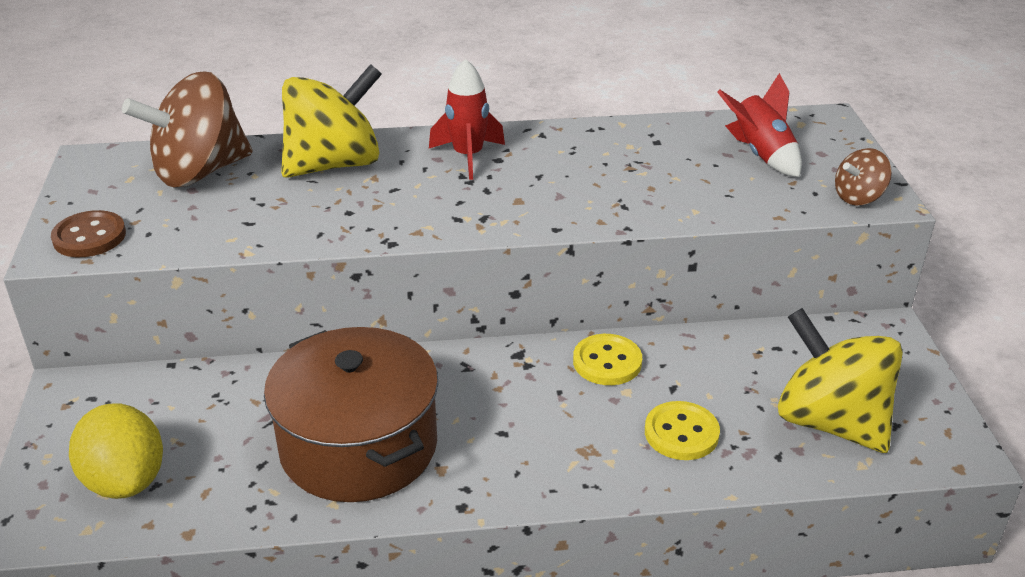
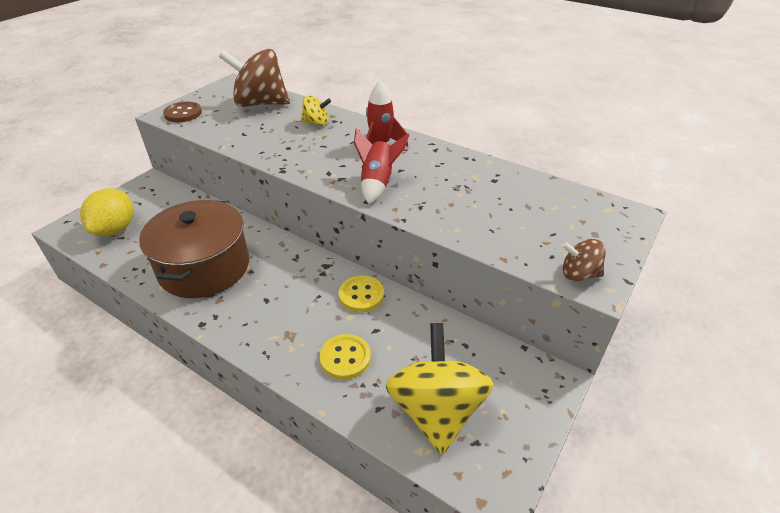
camera: 40 degrees right, 5 degrees up
(334, 164) = (316, 123): yellow spinning top -> yellow spinning top, size x0.49
(760, 155) = (549, 216): red rocket -> red rocket (377, 183)

